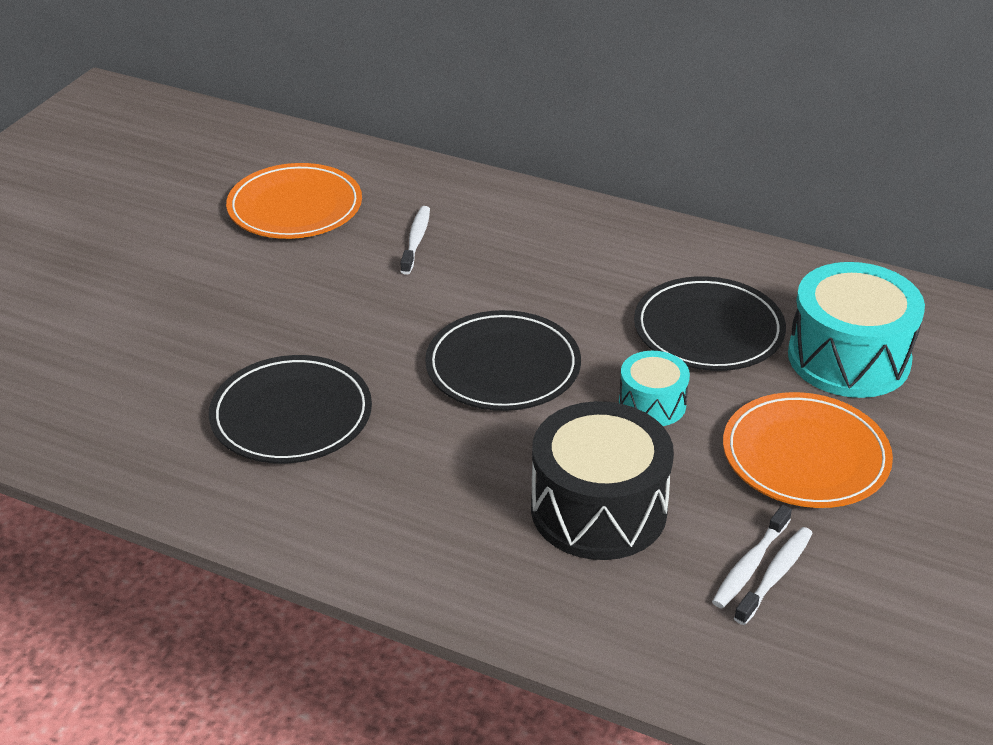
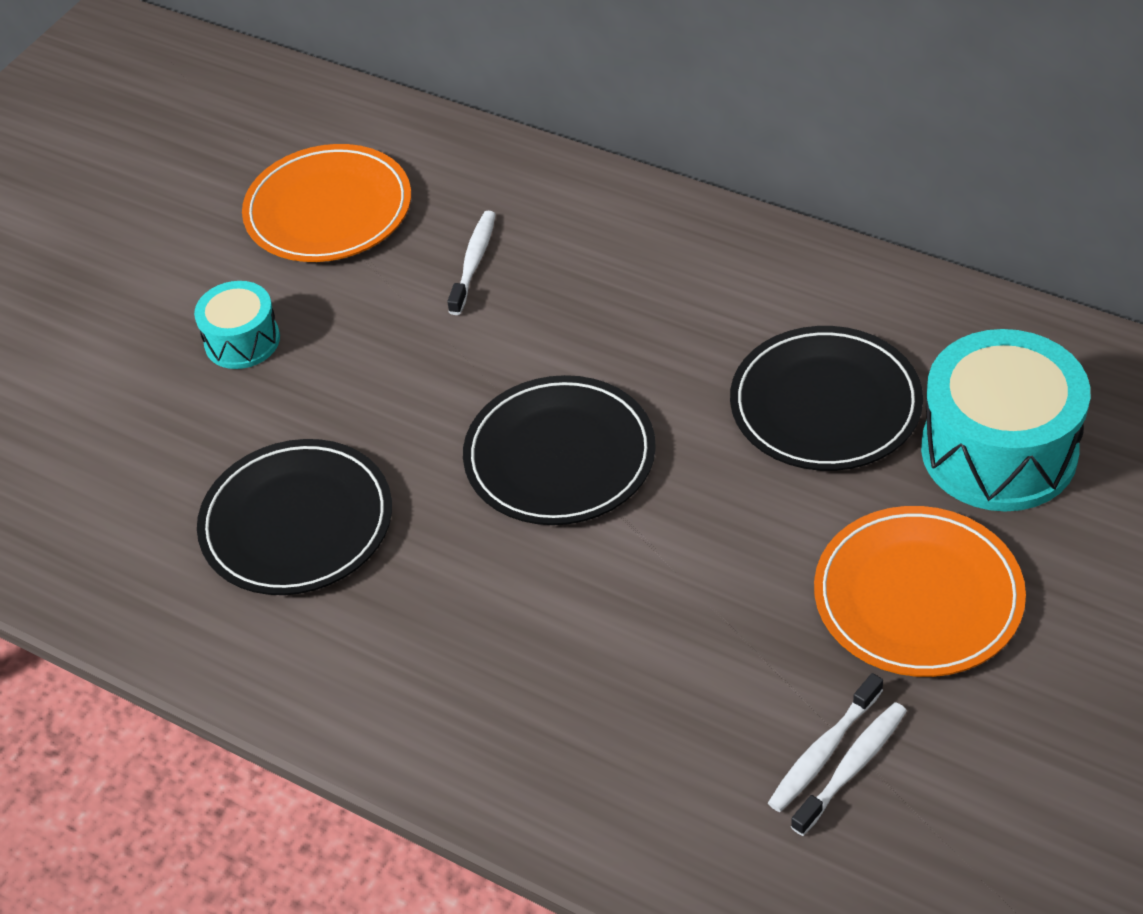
camera: 10 degrees right, 10 degrees up
(598, 509) = (650, 667): black drum -> none
(652, 404) = (737, 515): turquoise drum -> turquoise drum (242, 341)

